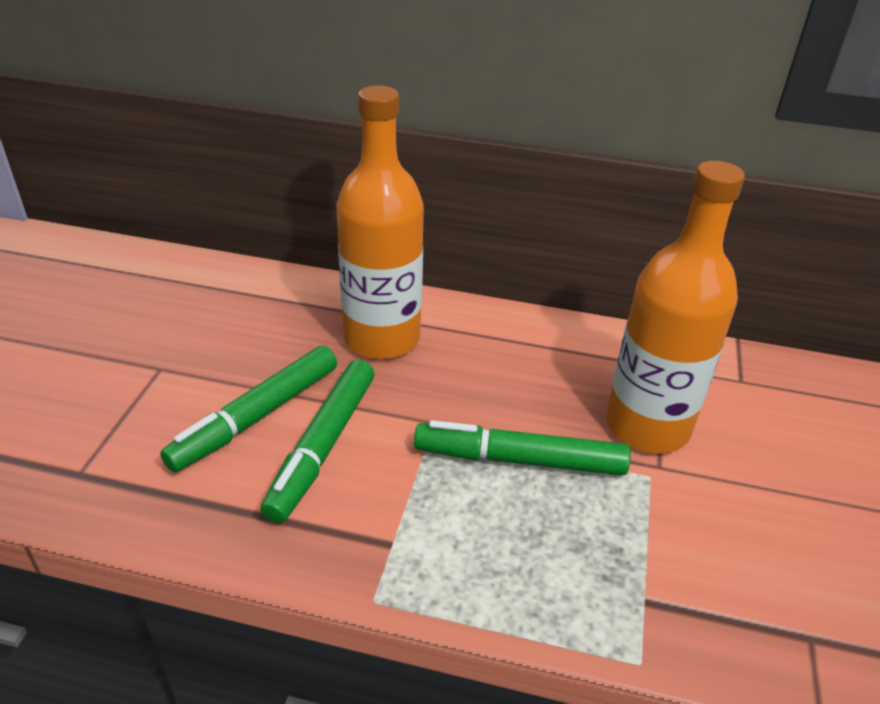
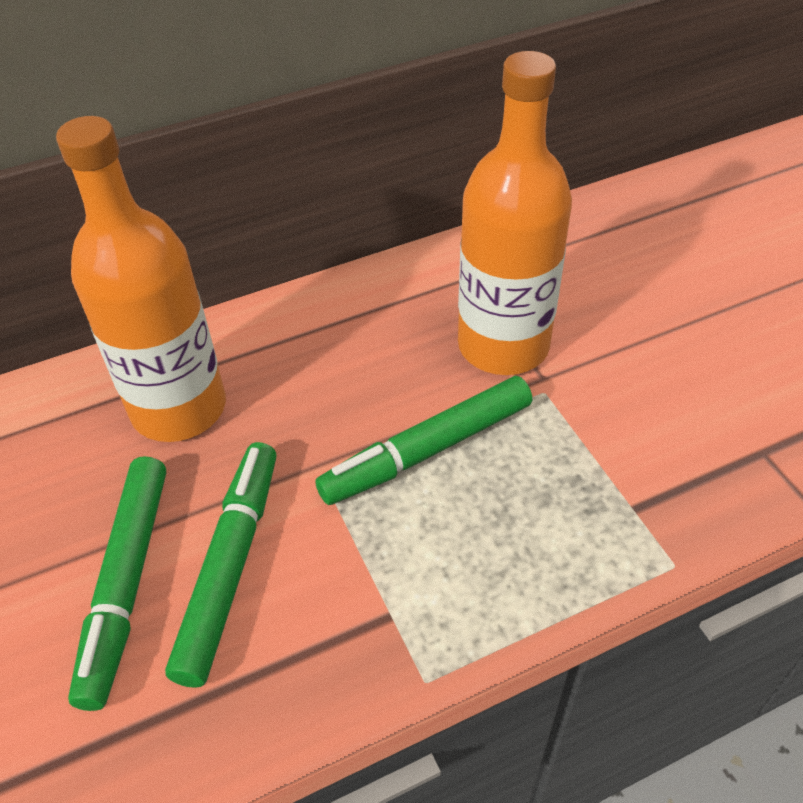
camera: 35 degrees left, 10 degrees up
(323, 446) = (230, 566): green marker -> green marker turned 150 degrees counterclockwise

